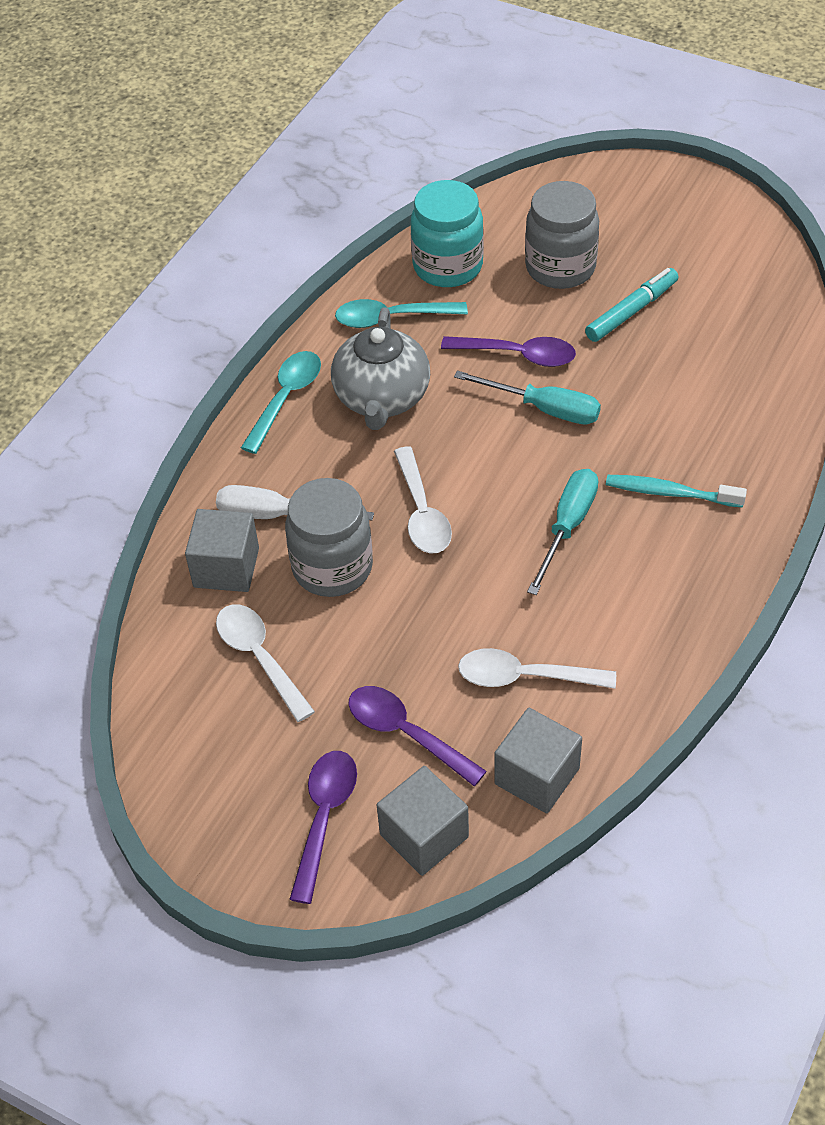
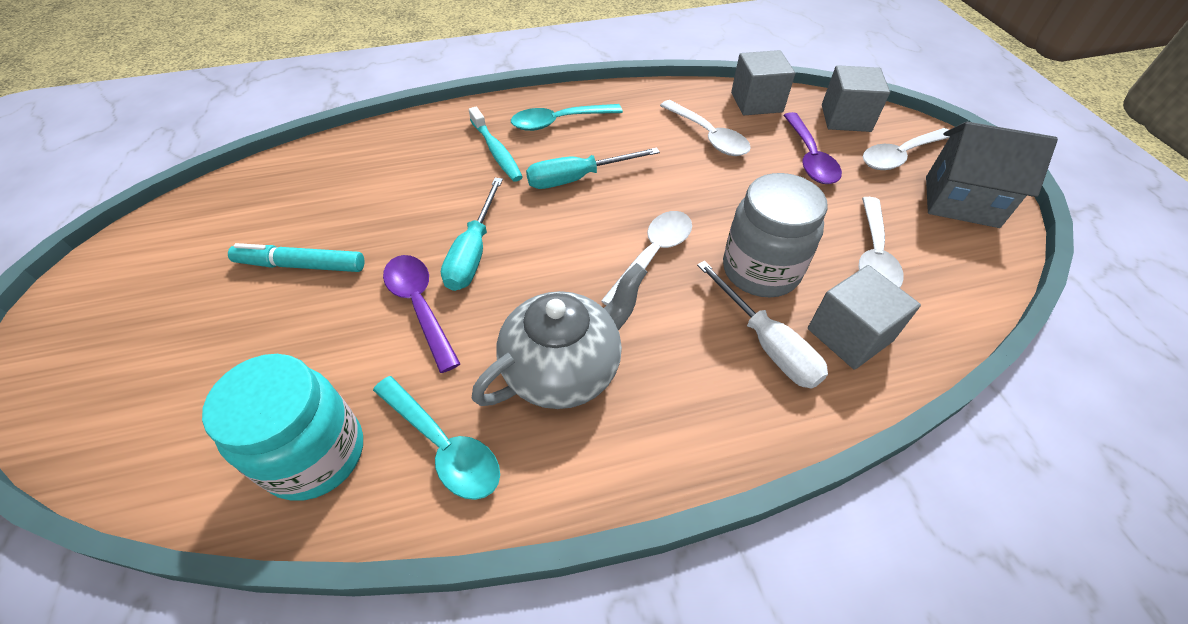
camera: 135 degrees left, 0 degrees up
(225, 795) = (961, 201): none -> grey house
(286, 398) = (643, 451): turquoise spoon -> turquoise spoon (559, 122)
(324, 818) = (900, 156): purple spoon -> white spoon
(544, 409) = (473, 252): turquoise screwdriver -> turquoise screwdriver turned 150 degrees counterclockwise
(560, 267) = (261, 350): grey jar -> none

